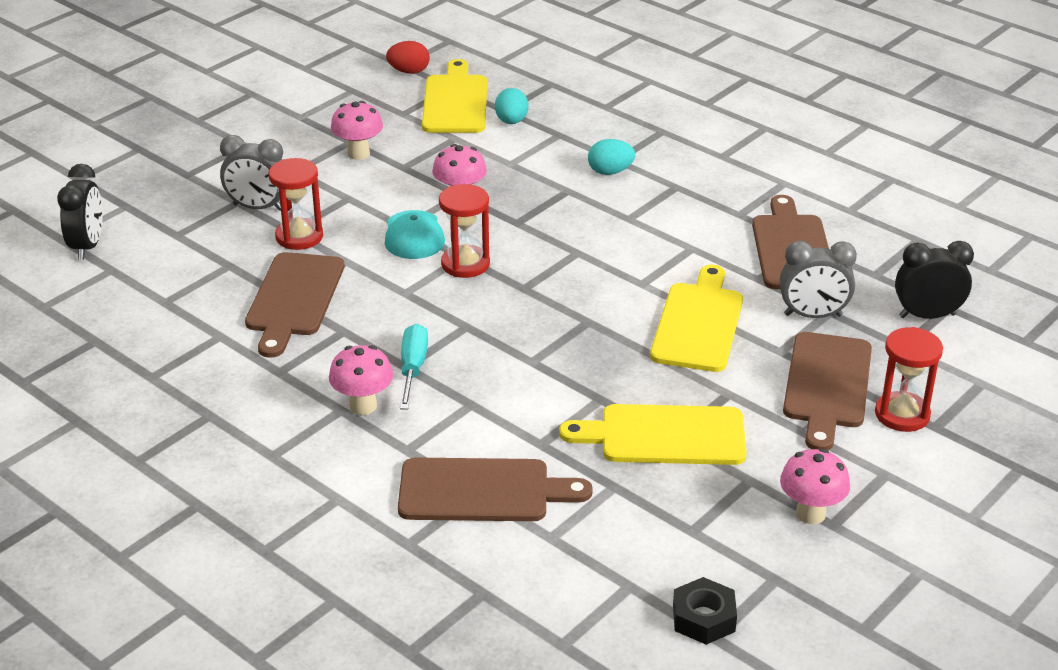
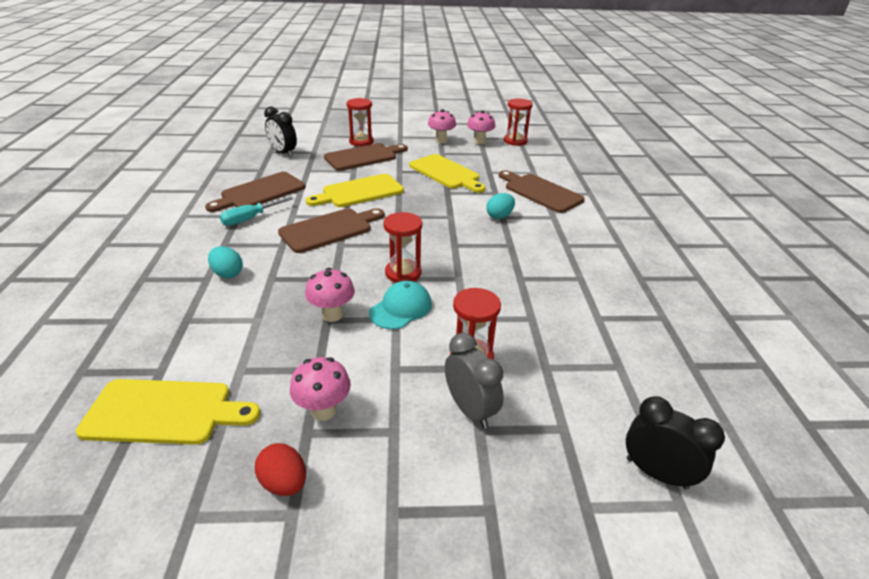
camera: 135 degrees left, 0 degrees up
(87, 246) = (656, 473): black clock -> black clock turned 75 degrees clockwise
(294, 299) = (527, 313): brown cutting board -> brown cutting board (329, 229)
(363, 406) = (553, 240): pink mushroom -> pink mushroom (479, 142)
(409, 71) = (105, 498): red egg -> red egg (284, 483)
(413, 368) = (508, 242): turquoise screwdriver -> turquoise screwdriver (249, 219)
(455, 102) = (164, 412): yellow cutting board -> yellow cutting board turned 135 degrees counterclockwise
(511, 121) = (182, 355): turquoise egg -> turquoise egg (499, 216)
(703, 618) = (515, 141): black nut -> red hourglass
(813, 315) = (315, 172): grey clock -> none

